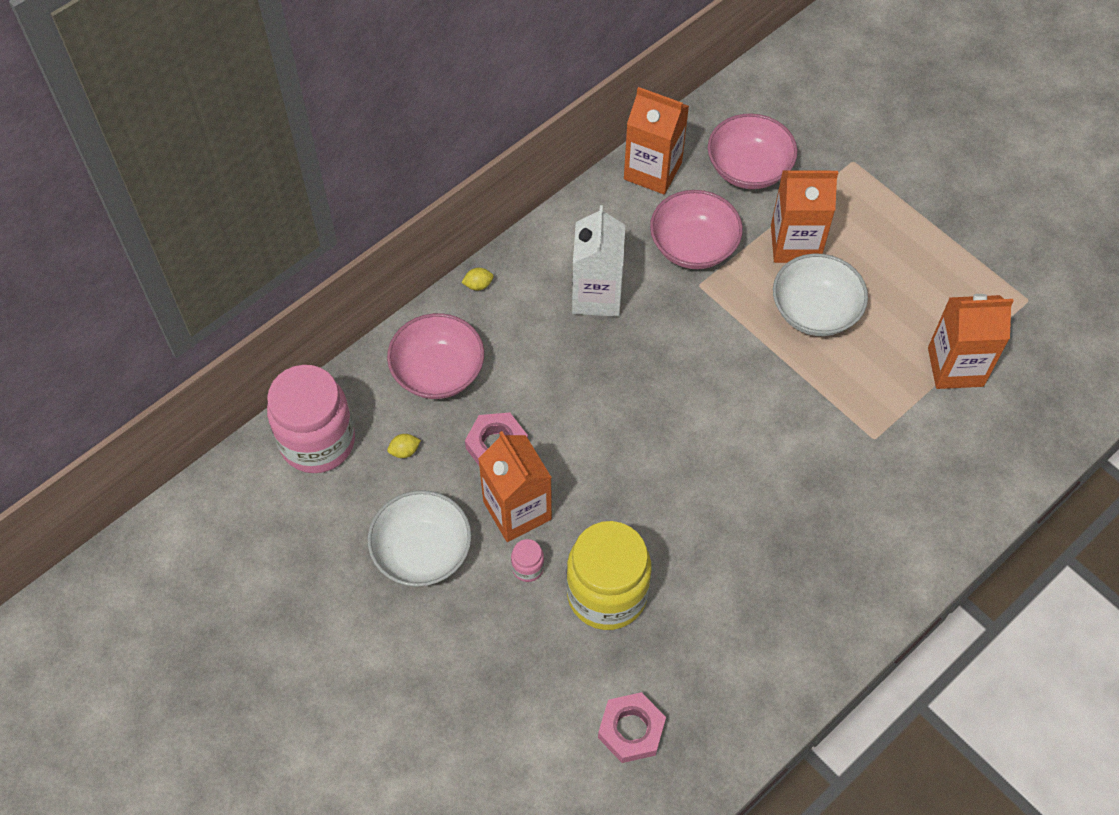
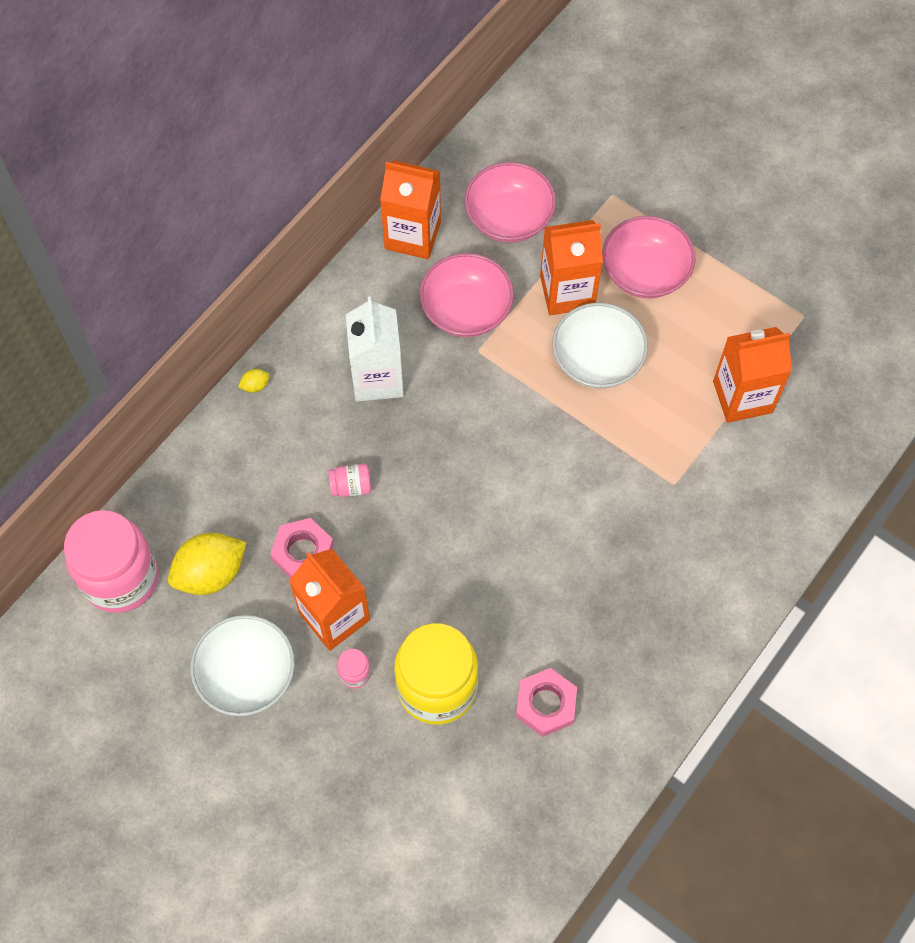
camera: 10 degrees left, 5 degrees up
(404, 451) = (211, 573): yellow lemon -> yellow lemon, size x2.41
(438, 371) = (230, 484): pink bowl -> pink bowl (645, 272)
(554, 391) = (351, 486): none -> pink jar
(631, 730) = (482, 819): pink nut -> pink nut (545, 704)

